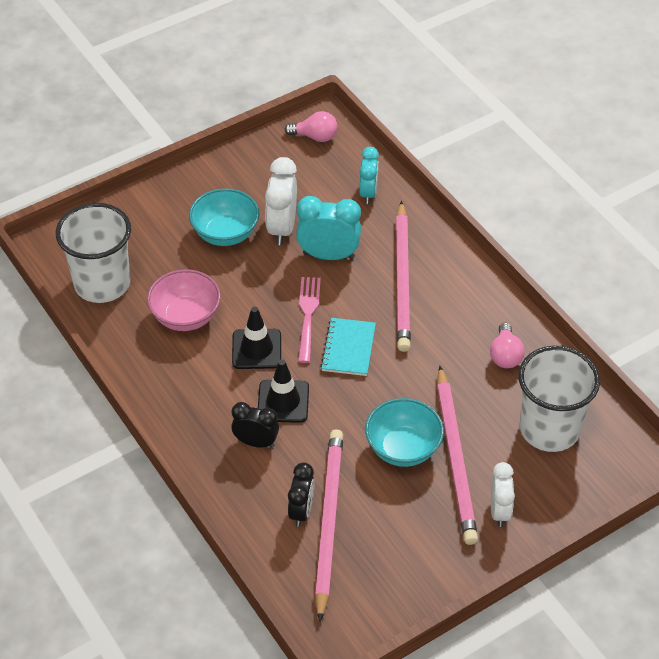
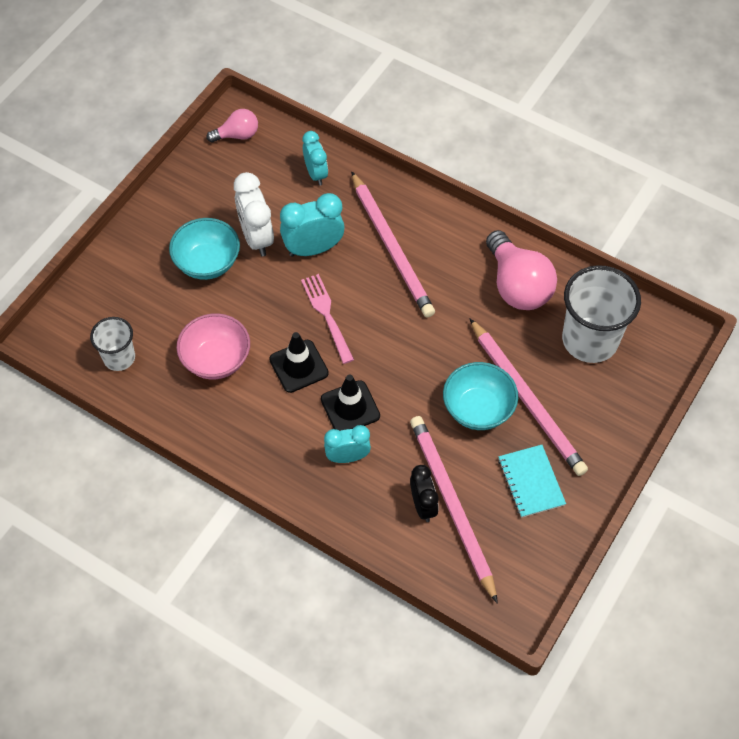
camera: 25 degrees left, 10 degrees up
(102, 284) = (119, 358): white cup -> white cup, size x0.56
(256, 442) = (347, 457): black clock -> turquoise clock
(348, 348) = (380, 333): turquoise notebook -> turquoise notebook (531, 482)
(499, 511) = (589, 433): white clock -> none
(505, 355) = (517, 285): pink light bulb -> pink light bulb, size x1.82

